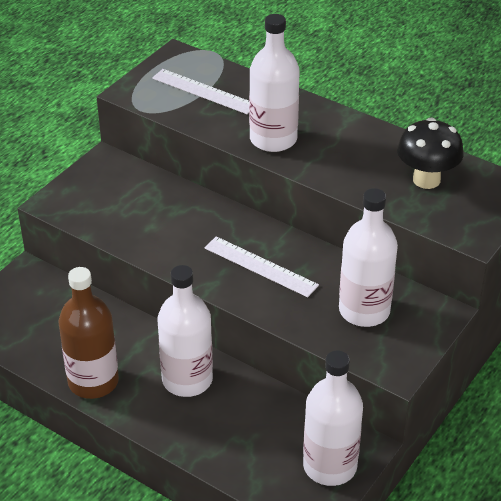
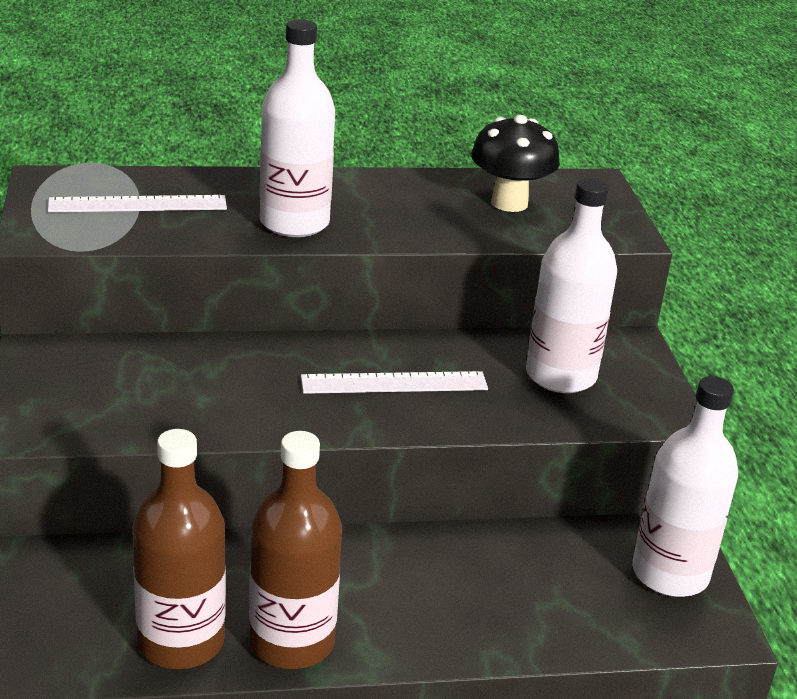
camera: 45 degrees left, 10 degrees down
(47, 351) = (181, 641): none -> brown bottle
(187, 380) = (405, 573): white bottle -> none

